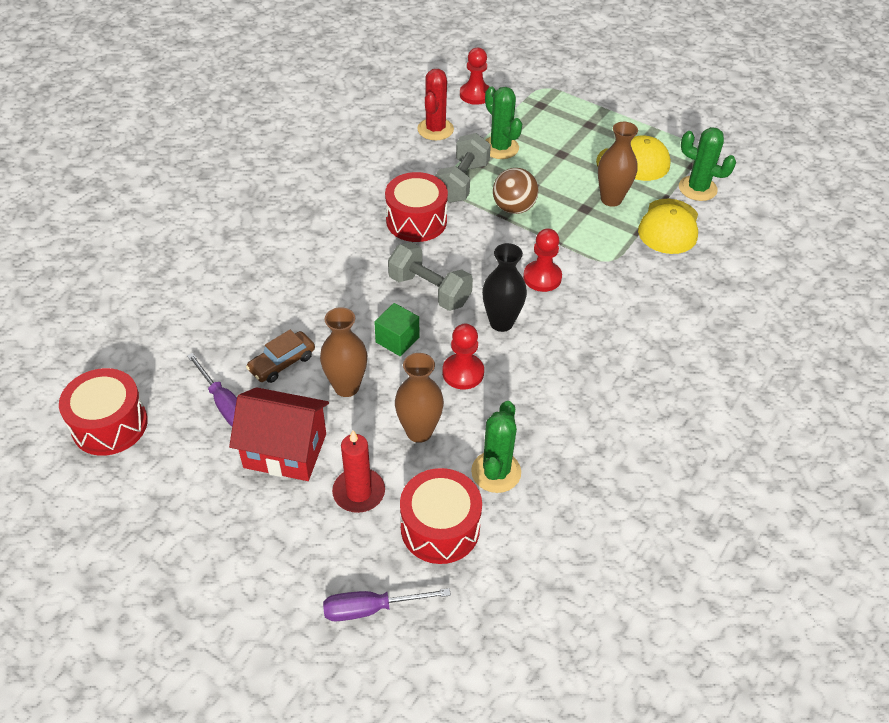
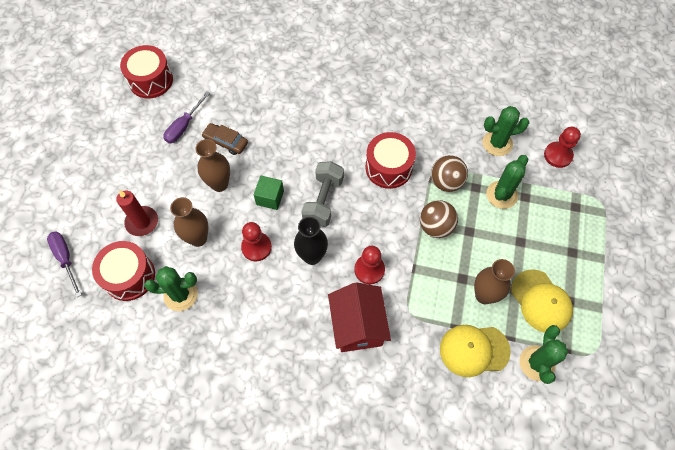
camera: 70 degrees right, 15 degrees up
(285, 450) = (160, 171): red house -> red house (357, 325)
(435, 129) = (497, 143): red cactus -> green cactus
(462, 182) = (446, 182): grey dumbbell -> brown ball

